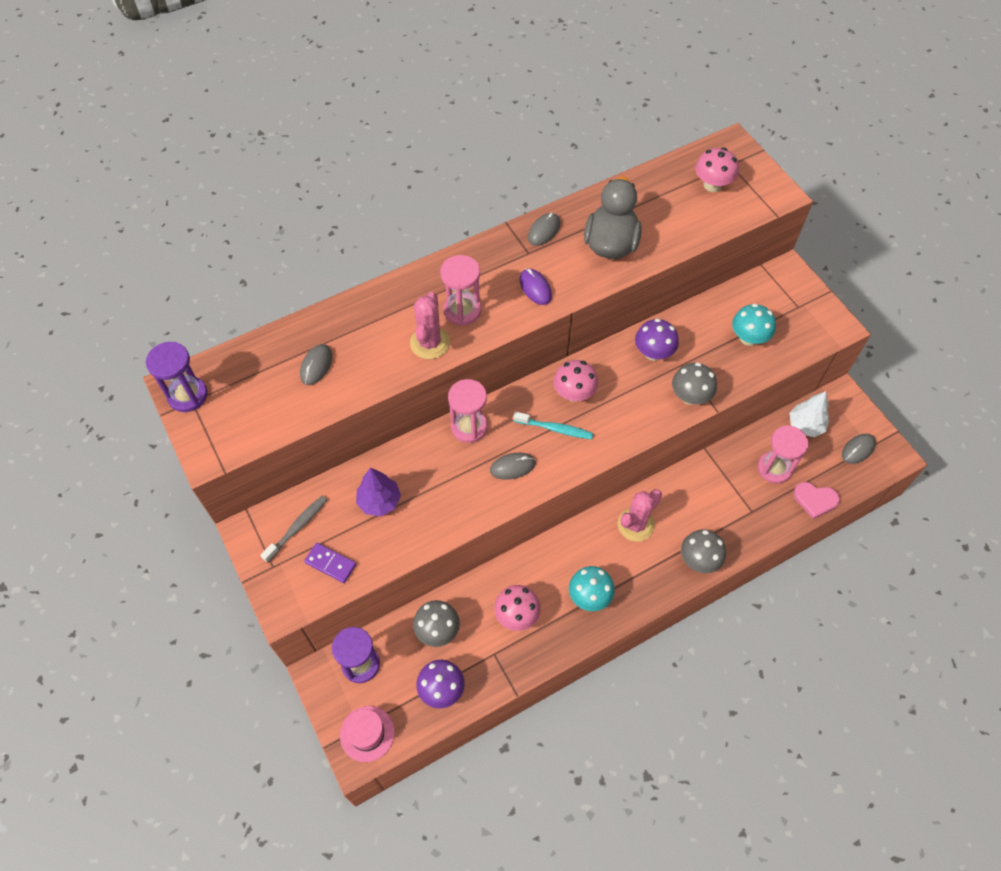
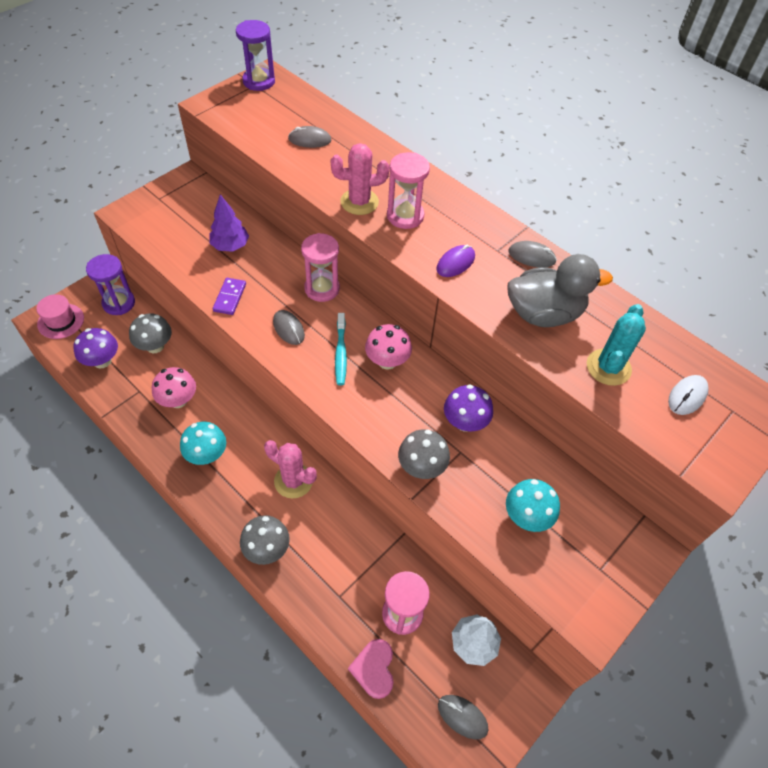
camera: 70 degrees right, 5 degrees down
(297, 527) = (195, 203): grey toothbrush -> none
(330, 563) = (166, 230): purple domino -> purple domino (229, 297)
(675, 222) = (608, 367): none -> turquoise cactus
(712, 185) = (687, 396): pink mushroom -> white mouse

